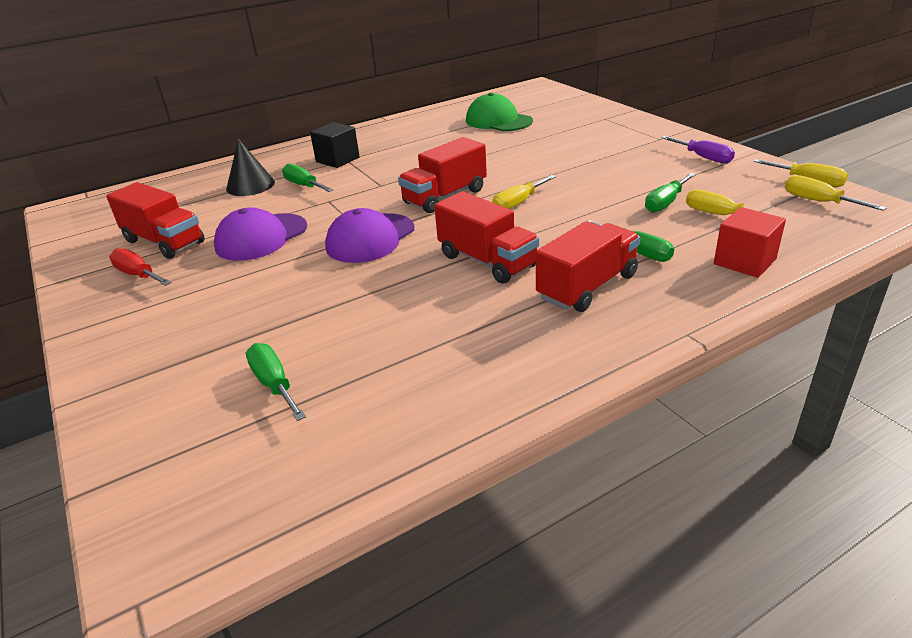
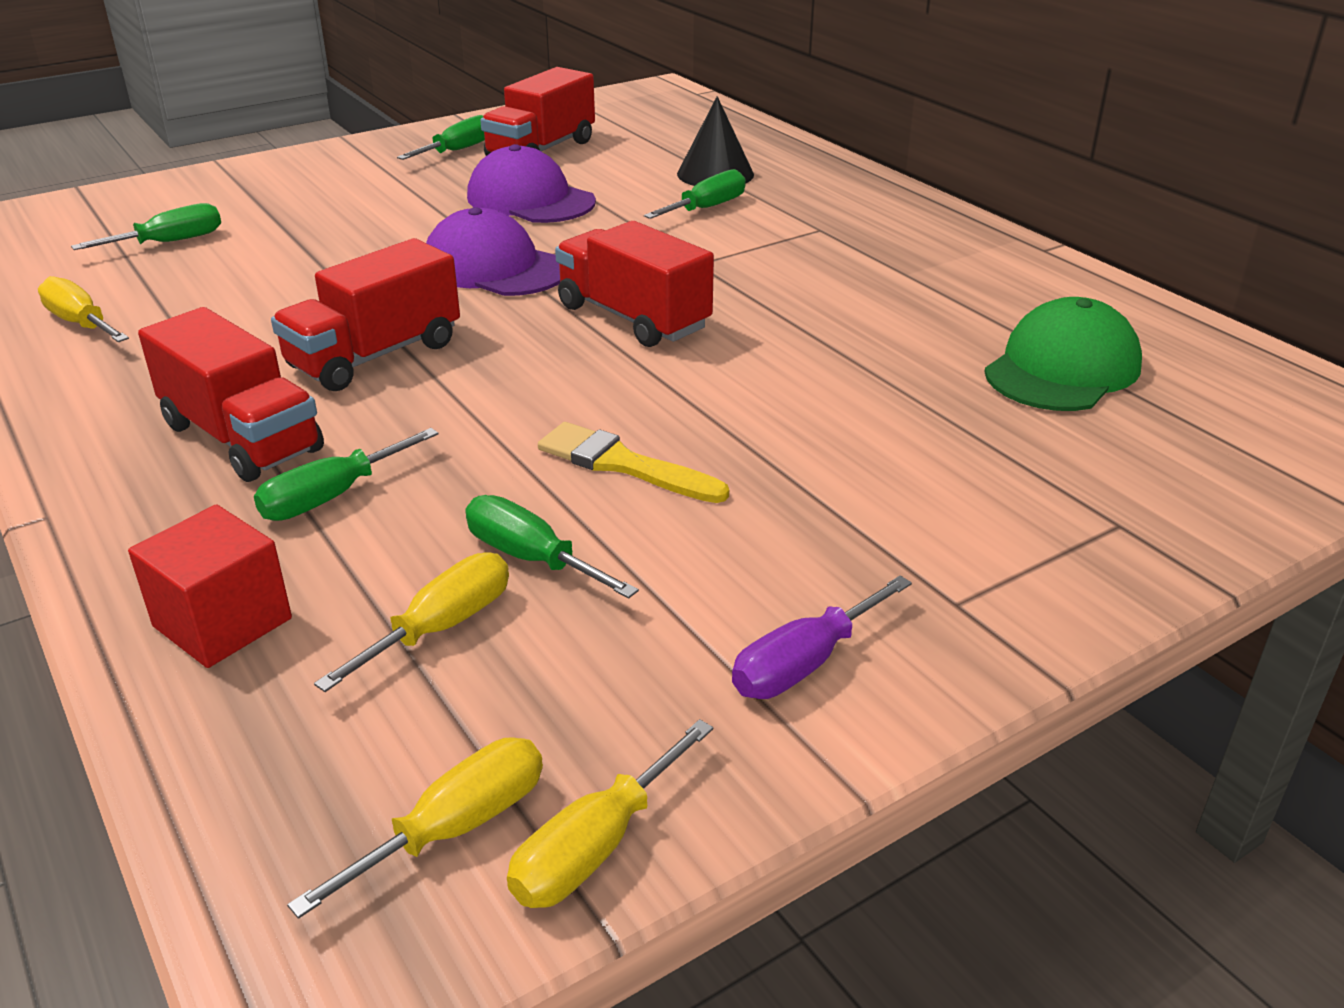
camera: 85 degrees right, 0 degrees up
(138, 275) = (457, 151): red screwdriver -> green screwdriver
(337, 159) = (818, 223): black cube -> none
(518, 203) = (584, 385): yellow screwdriver -> yellow screwdriver (81, 323)
(588, 190) = (623, 464): none -> yellow brush

